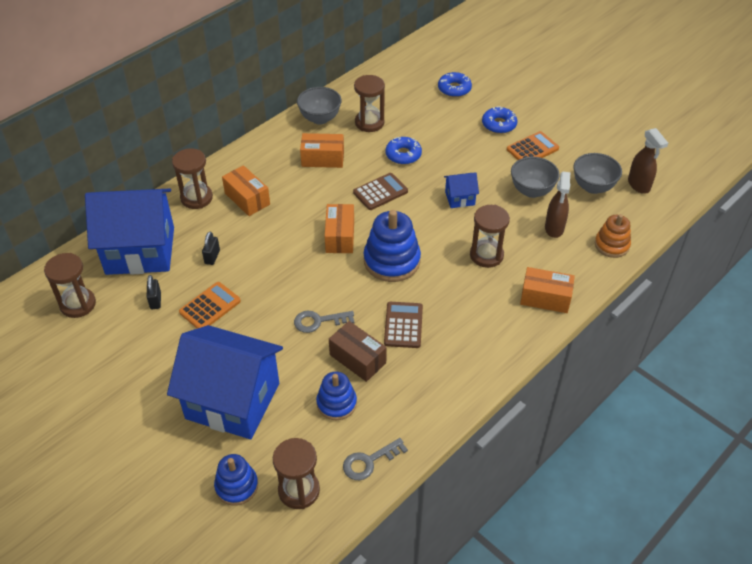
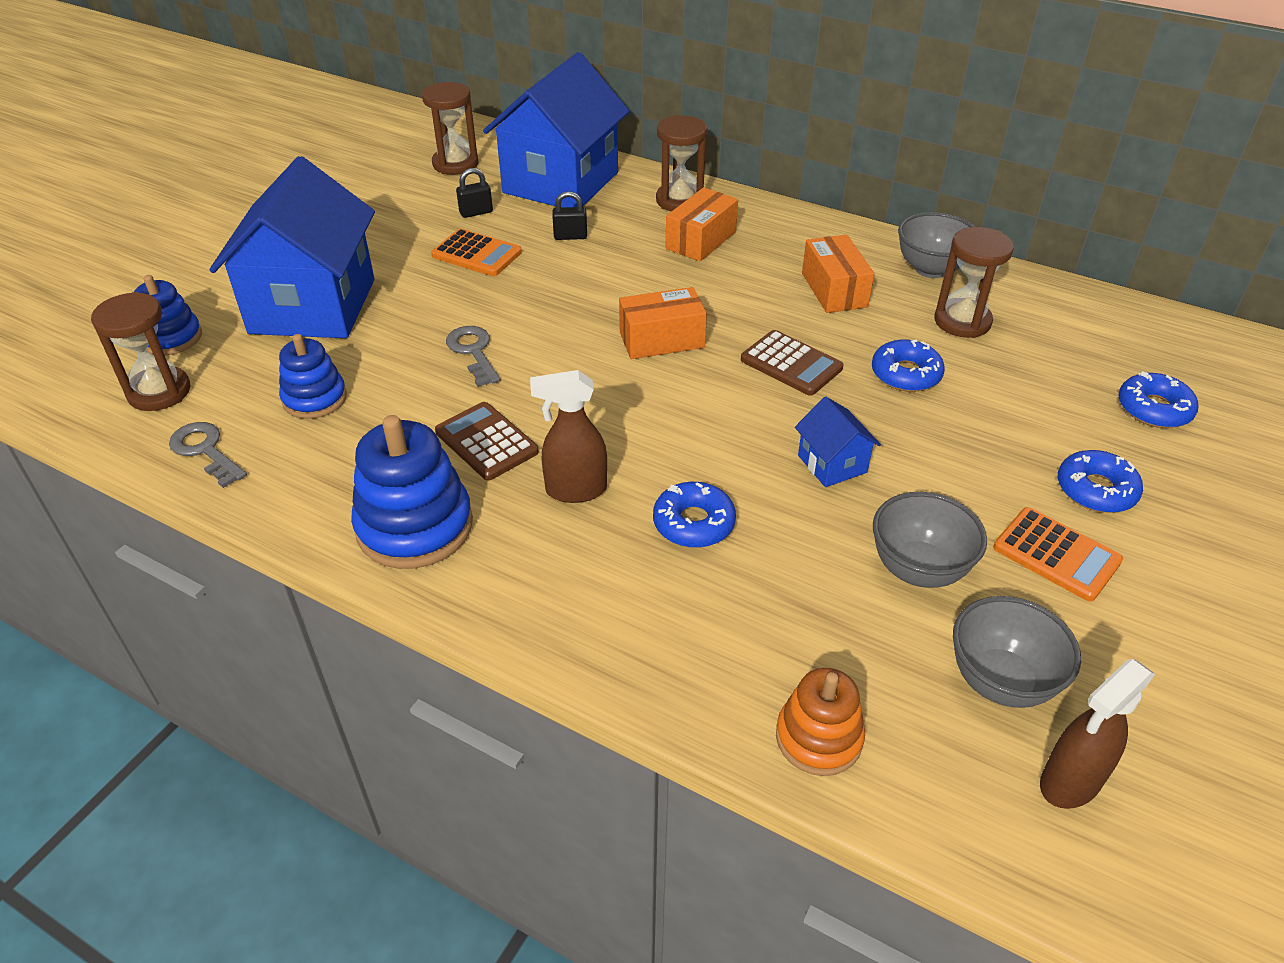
camera: 75 degrees right, 5 degrees down
(140, 250) = (561, 182): blue house -> blue house turned 45 degrees clockwise
(357, 359) = (404, 404): brown box -> none
(391, 261) = (629, 404): blue stacking toy -> blue stacking toy (415, 526)
(403, 325) = (486, 442): brown calculator -> brown calculator turned 120 degrees counterclockwise
(486, 255) = (693, 523): brown hourglass -> blue donut
(545, 298) = (608, 629): orange box -> none
(554, 228) = (820, 621): brown spray bottle -> brown spray bottle (575, 490)

